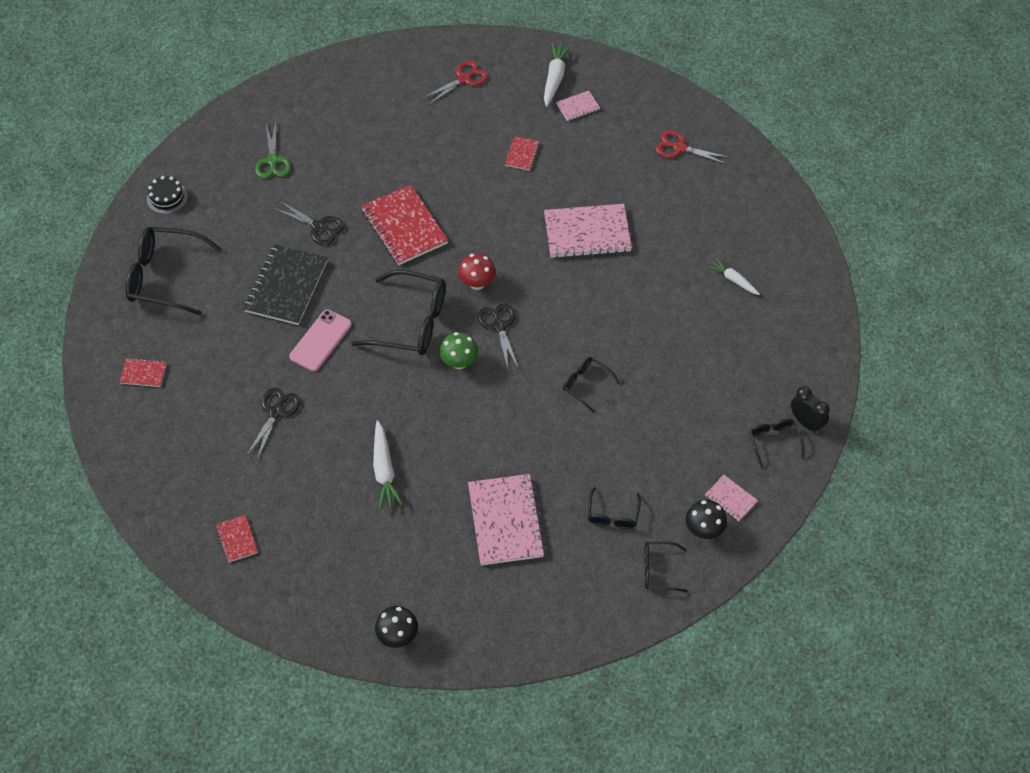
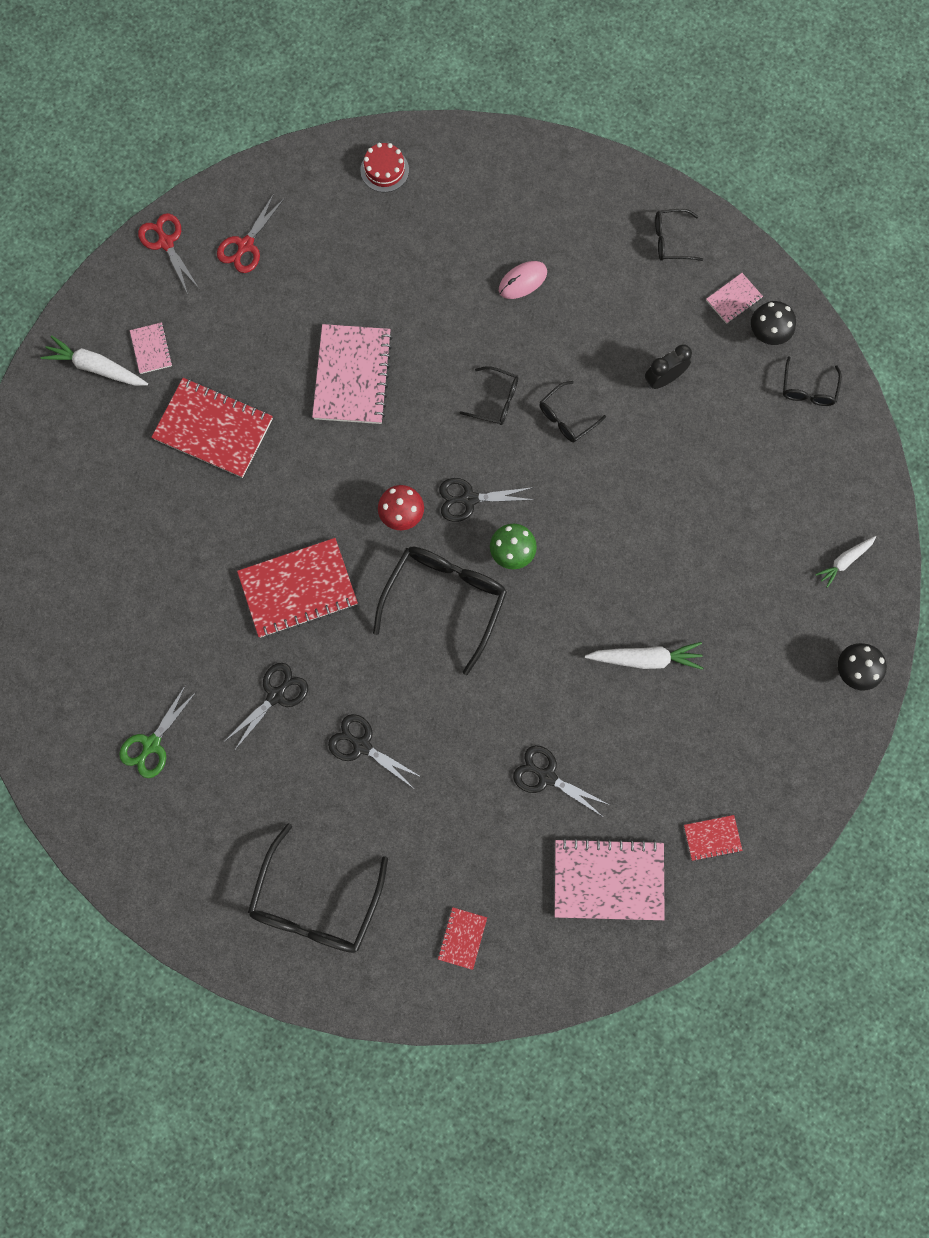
camera: 80 degrees left, 20 degrees up
(167, 198) = (184, 891): black cake -> none
(272, 160) = (152, 744): green scissors -> green scissors turned 120 degrees clockwise
(286, 286) = (362, 745): black notebook -> black scissors
(320, 340) = (452, 712): pink phone -> none
(464, 79) = (70, 480): red scissors -> red scissors (166, 243)
(505, 521) = (729, 535): pink notebook -> pink notebook (608, 879)
(522, 154) = (213, 429): red notebook -> red notebook, size x2.08
(613, 514) = (736, 421): black glasses -> black glasses (495, 400)
(702, 336) = (522, 281): none -> pink mouse
(733, 280) = (452, 230): white carrot -> white carrot (844, 561)
(774, 226) = (384, 170): none -> red cake
(806, 422) = (652, 203): black clock -> black clock (663, 379)

